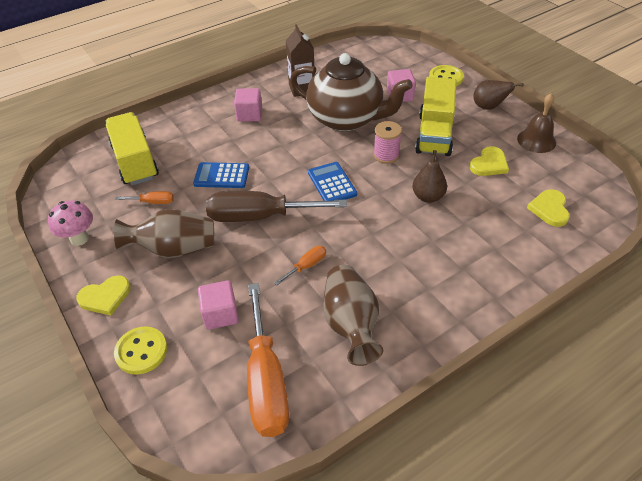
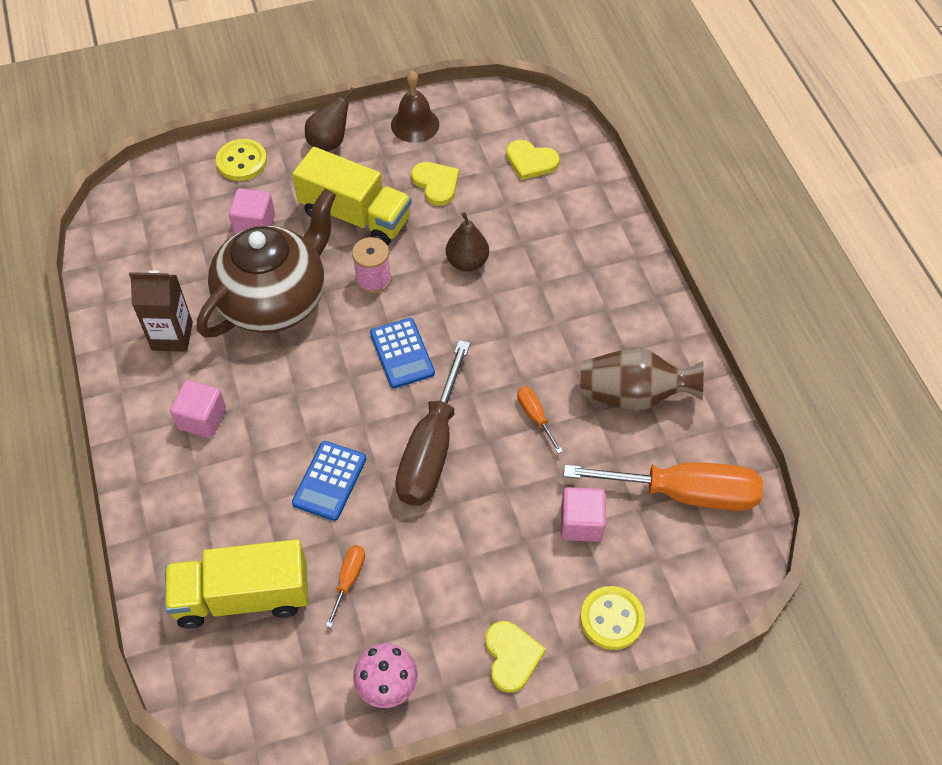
camera: 75 degrees left, 10 degrees up
(174, 249) = (454, 562): brown vase -> none
(332, 183) = (402, 353): blue calculator -> blue calculator turned 105 degrees counterclockwise

